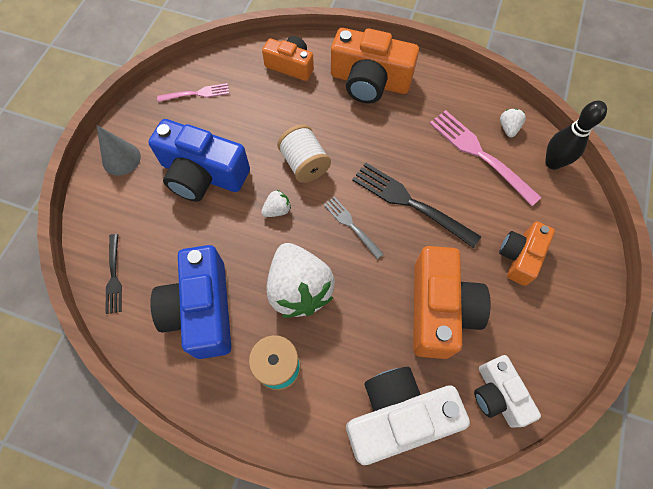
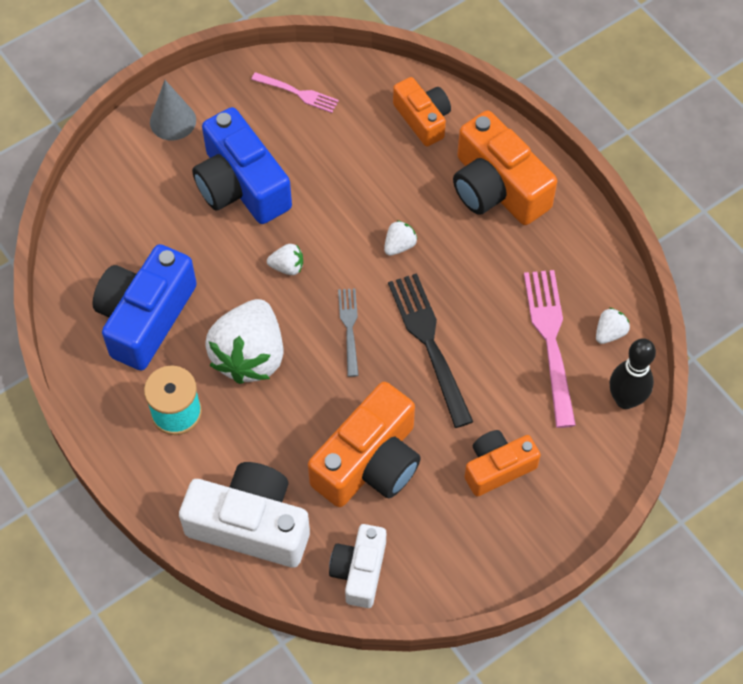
camera: 35 degrees right, 5 degrees down
(114, 276) = (88, 235): black fork -> none
(304, 164) = (352, 237): white spool -> none
(339, 151) = (399, 245): none -> white strawberry

